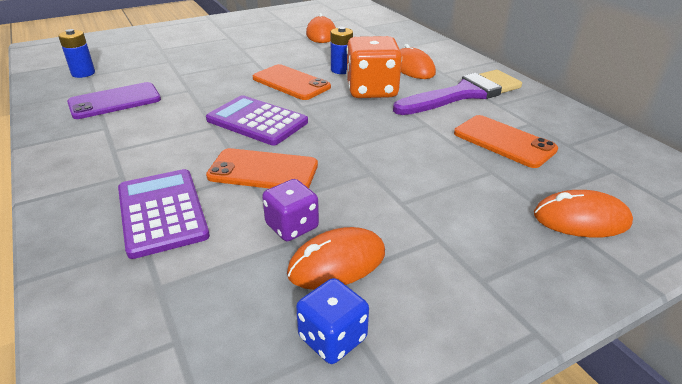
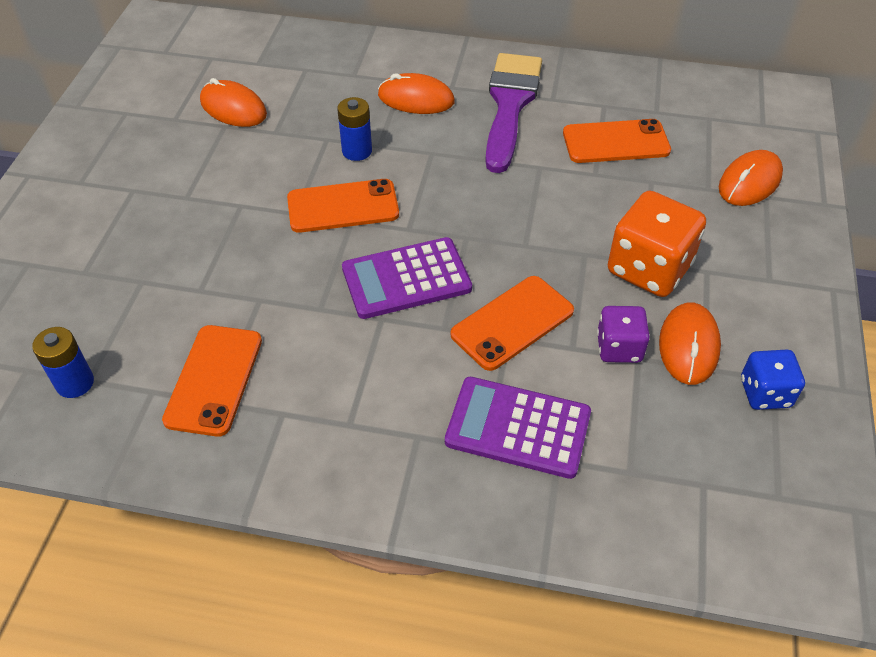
camera: 50 degrees left, 15 degrees up
(115, 101) = (214, 380): purple phone -> orange phone
(371, 90) = (432, 159): orange dice -> orange dice (649, 268)

